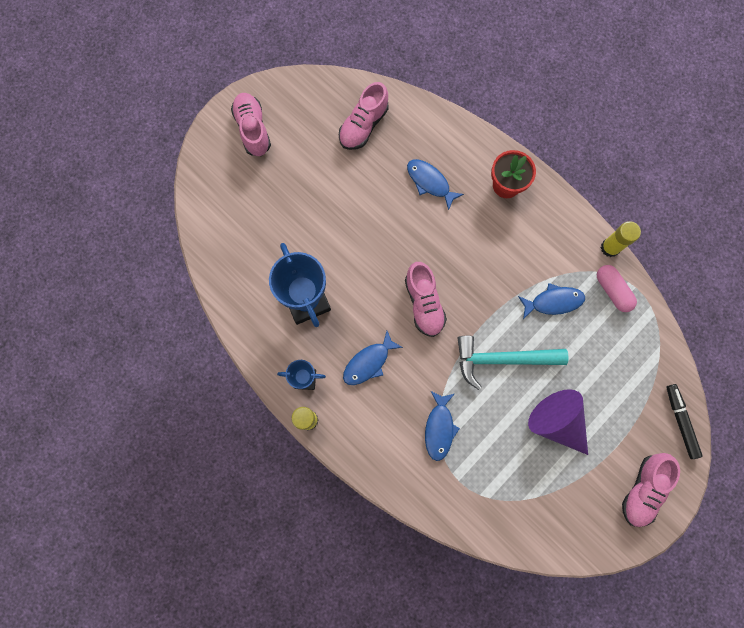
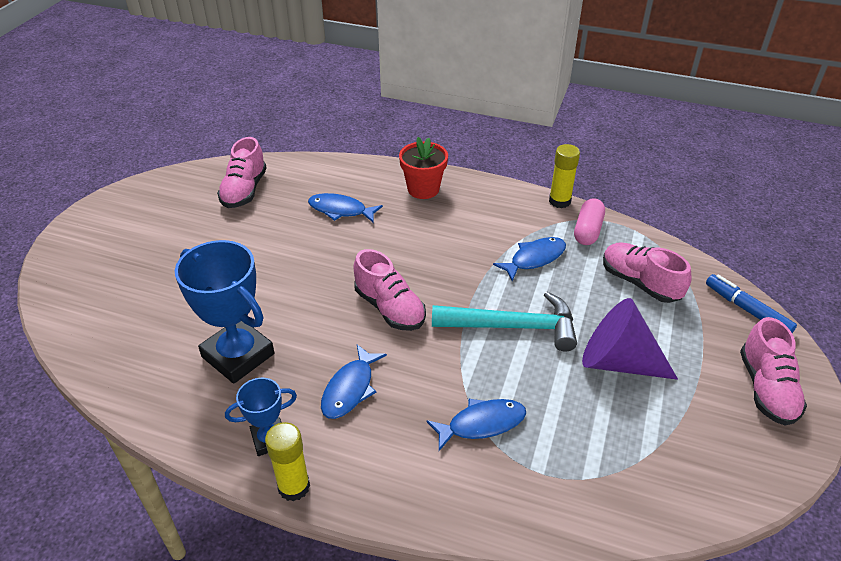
camera: 25 degrees left, 35 degrees down
(253, 129) = (112, 228): pink shoe -> pink shoe (640, 283)
(439, 428) = (481, 424): blue fish -> blue fish turned 90 degrees counterclockwise
(502, 359) = (513, 326): turquoise hammer -> turquoise hammer turned 150 degrees counterclockwise
(612, 290) = (588, 230): pink capsule -> pink capsule turned 75 degrees clockwise
(680, 421) = (747, 310): black marker -> blue marker

